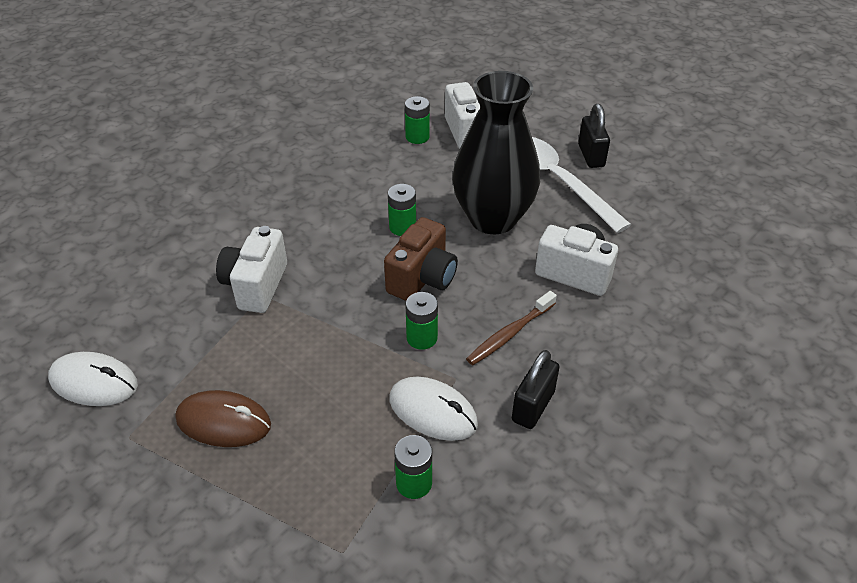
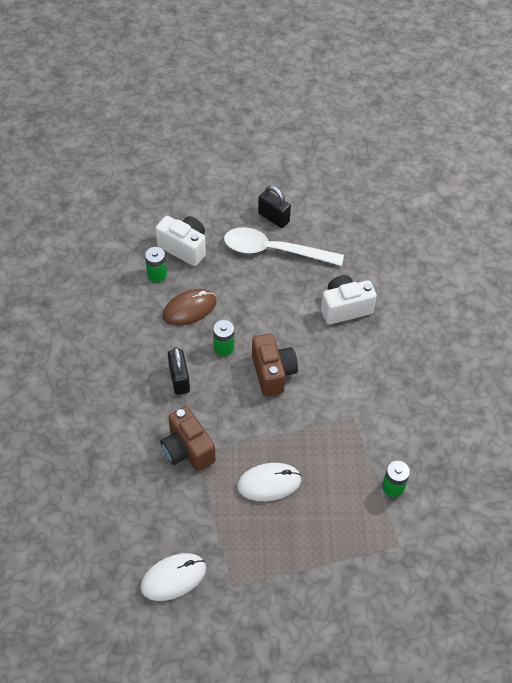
camera: 45 degrees left, 10 degrees up
(223, 422) = (270, 536): brown mouse -> brown mouse (189, 309)
(256, 286) = (187, 450): white camera -> brown camera
(422, 338) = (312, 408): green battery -> none
(433, 411) = (362, 444): white mouse -> white mouse (269, 483)
(493, 218) = (266, 304): black vase -> none
(510, 334) = (351, 371): brown toothbrush -> none
(533, 406) = (402, 403): black padlock -> black padlock (179, 379)

